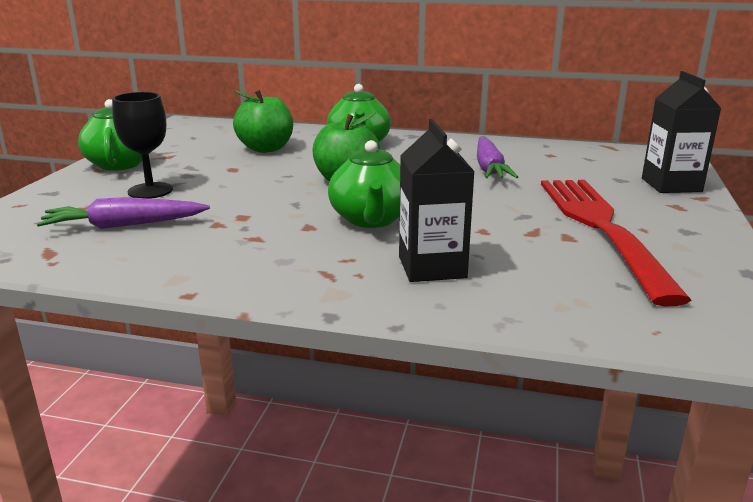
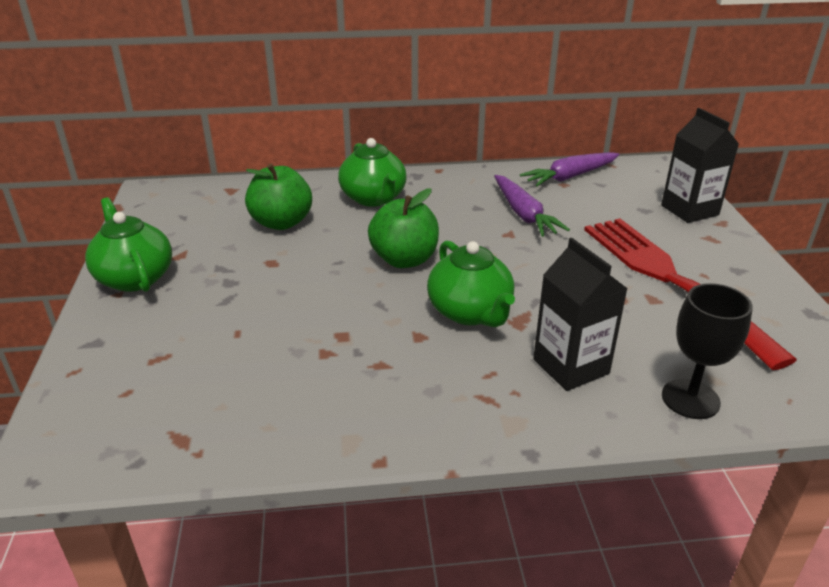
camera: 20 degrees left, 10 degrees up
(124, 225) = (228, 377): purple carrot -> purple carrot (570, 177)
(150, 191) = (210, 316): black goblet -> black goblet (690, 399)

